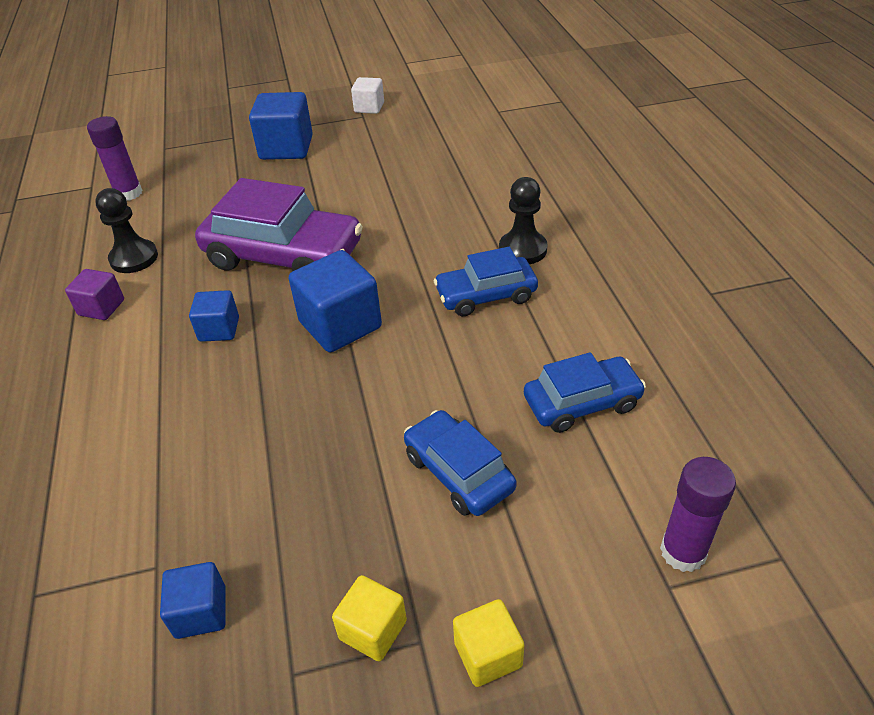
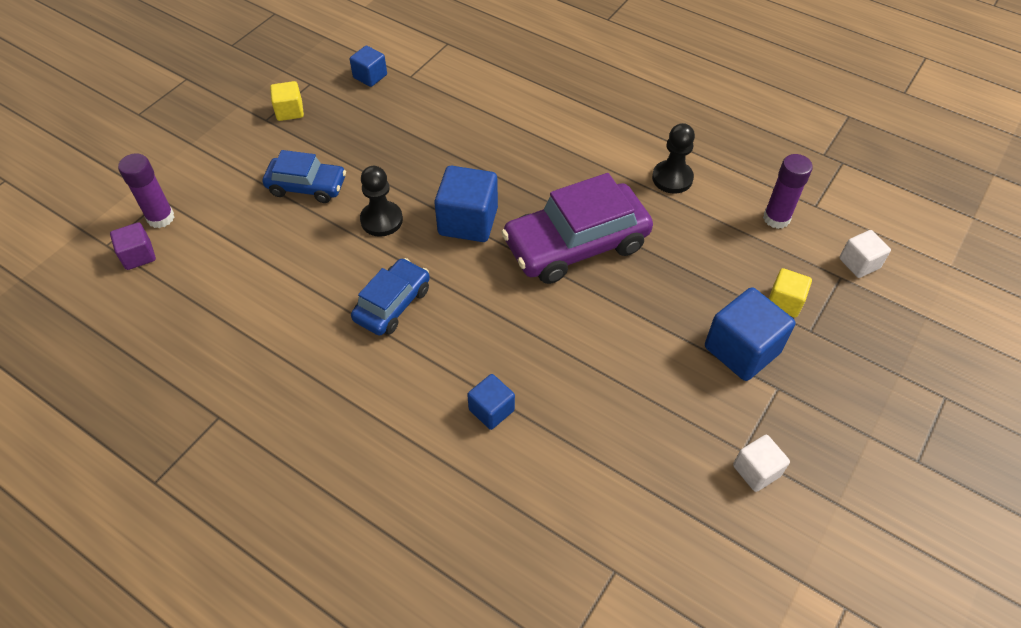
camera: 135 degrees right, 10 degrees up
(101, 307) = (631, 141): purple cube -> purple cube (138, 255)
(140, 148) = (859, 263): none -> white cube
(219, 329) = (539, 173): blue cube -> blue cube (491, 410)
(488, 654) = (232, 131): yellow cube -> yellow cube (784, 302)
(523, 249) = (402, 366): black pawn -> black pawn (381, 220)
(582, 403) = (264, 264): blue car -> none

